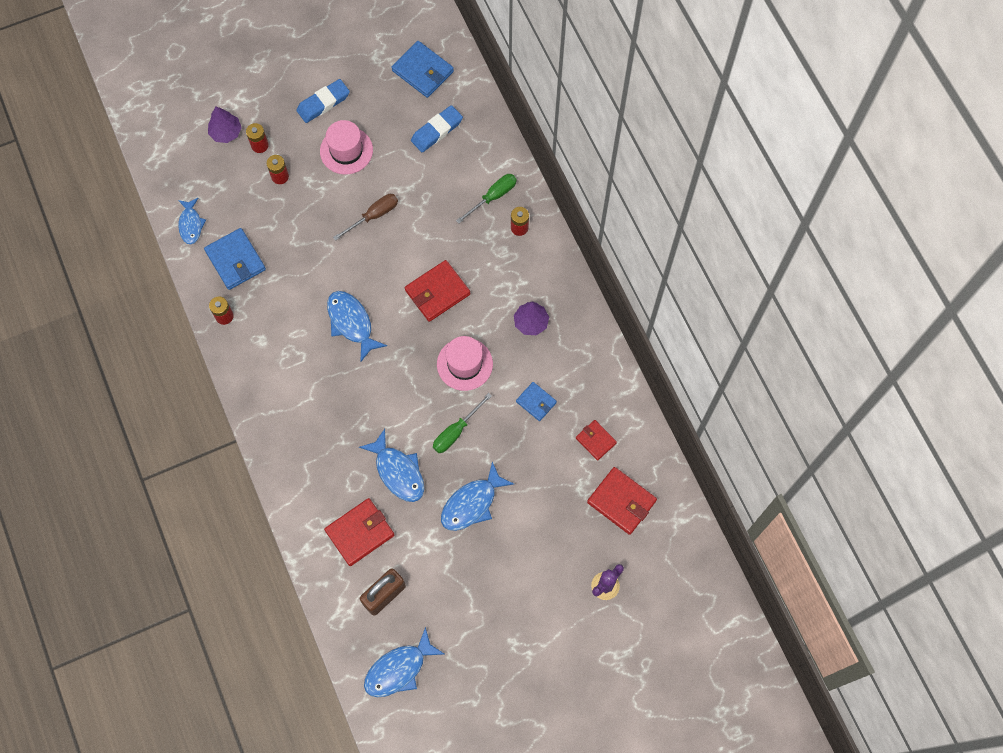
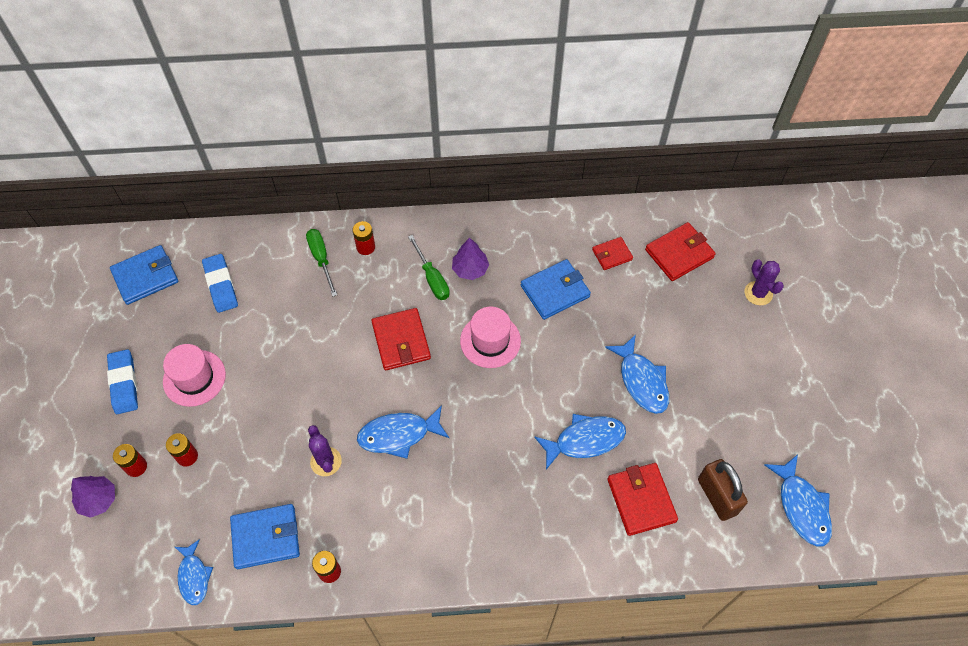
camera: 70 degrees left, 10 degrees down
(191, 224) = (194, 576): blue fish -> blue fish turned 60 degrees clockwise
(310, 277) = (326, 461): none -> purple cactus
(374, 216) = (285, 374): brown screwdriver -> none
(456, 431) = (560, 371): green screwdriver -> green screwdriver (432, 278)
(536, 402) = (555, 291): blue wallet -> blue wallet, size x1.66

